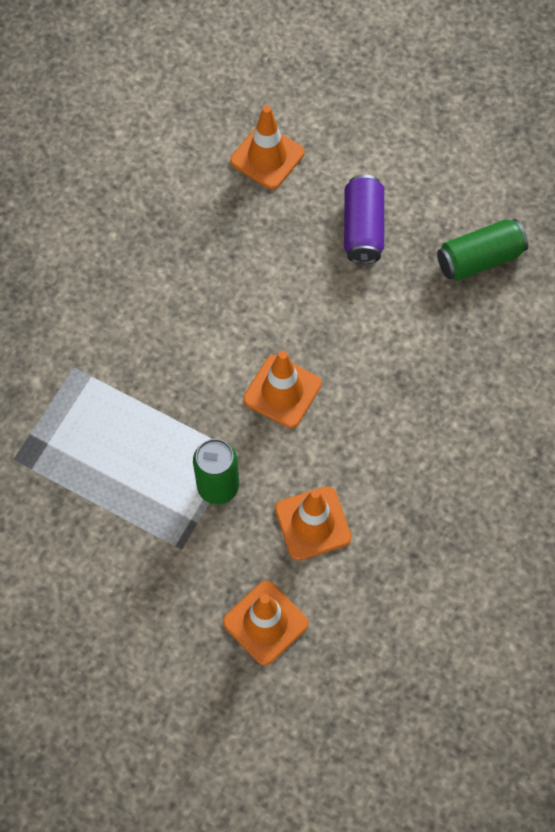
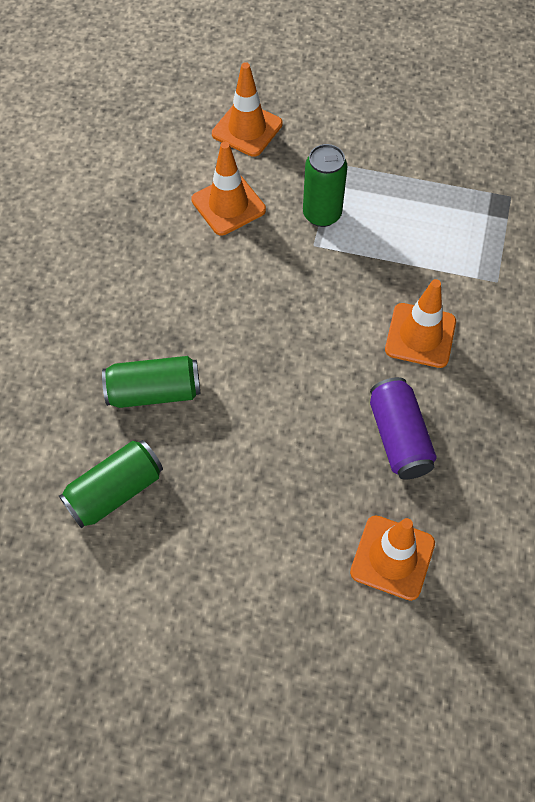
camera: 165 degrees right, 5 degrees down
(282, 391) = (290, 305): orange traffic cone -> orange traffic cone (420, 335)
(363, 228) = (255, 494): purple can -> purple can (399, 437)
(430, 337) = (154, 392): none -> green can

